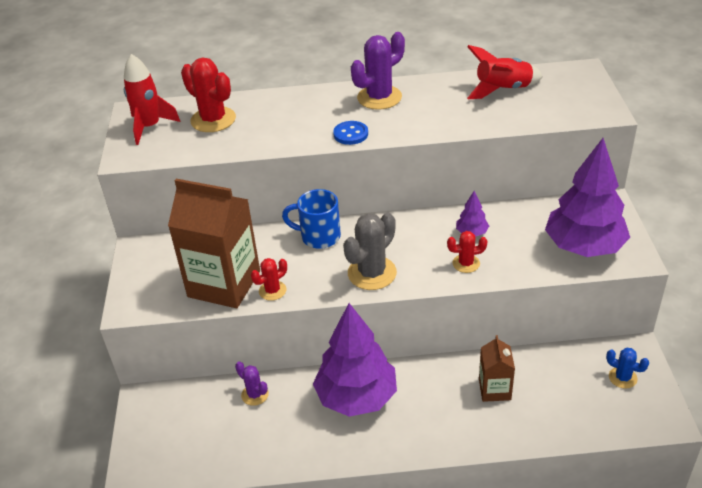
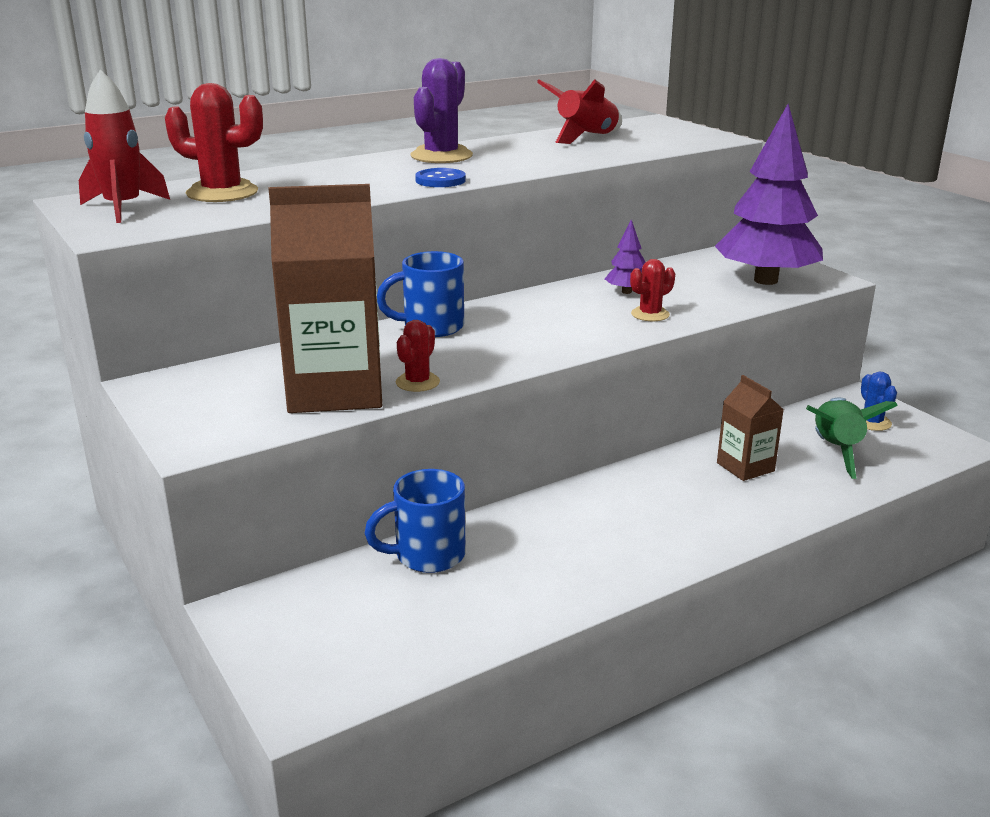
camera: 30 degrees left, 15 degrees down
(255, 394) = (427, 555): purple cactus -> blue mug
(356, 397) = (579, 519): purple tree -> none
(372, 273) = (541, 342): grey cactus -> none
(571, 395) = (836, 450): none -> green rocket
(622, 377) = (872, 422): blue cactus -> blue cactus turned 75 degrees clockwise

